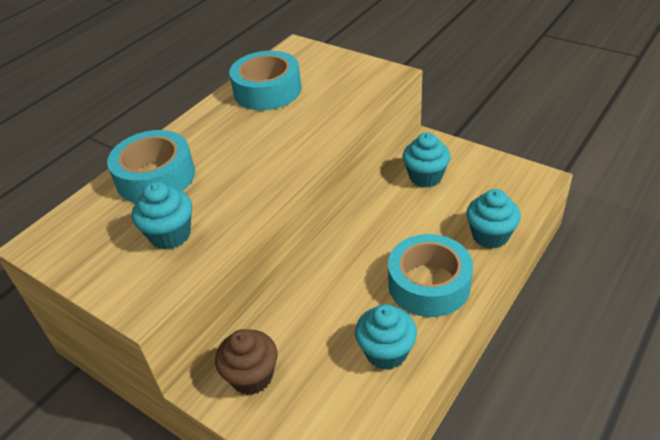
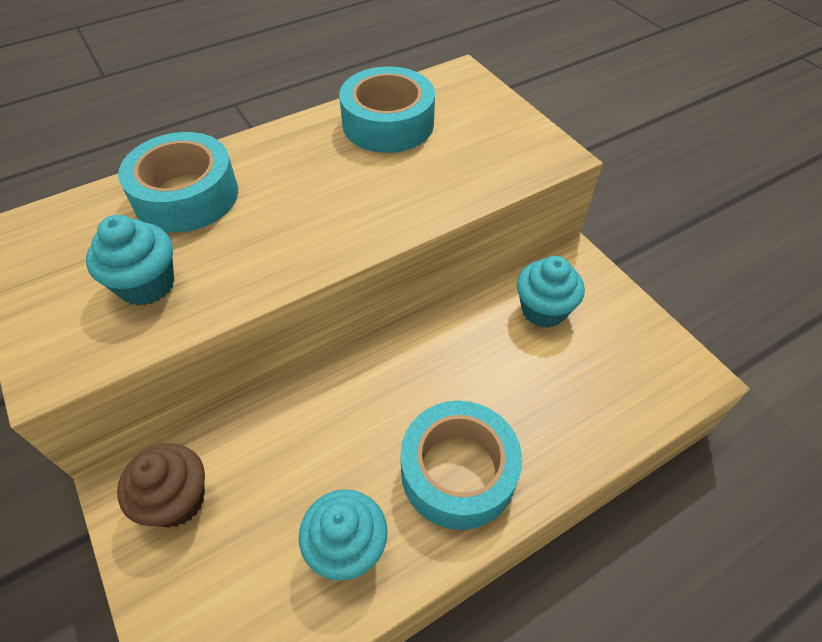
camera: 20 degrees right, 10 degrees up
(490, 235) = (579, 435): turquoise cupcake -> none

